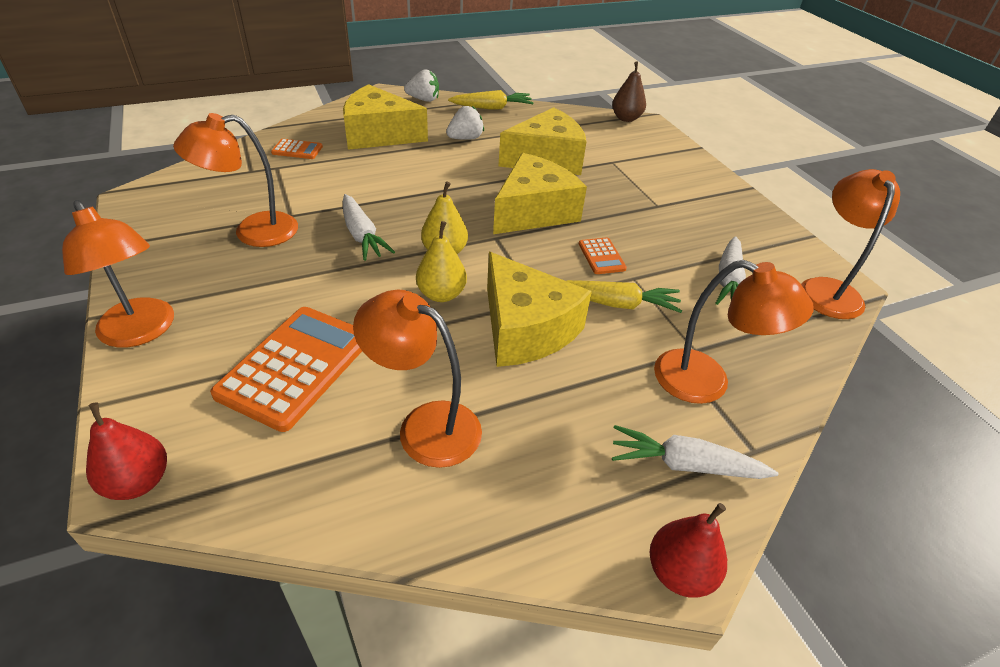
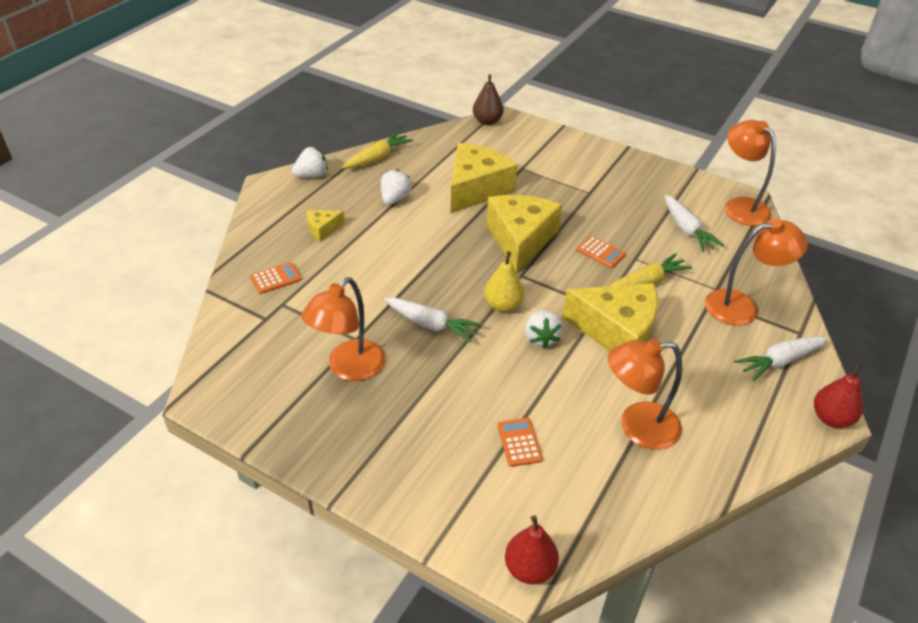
camera: 35 degrees left, 0 degrees up
(142, 332) = (385, 488): orange lamp -> none
(295, 366) = (519, 442): orange calculator -> orange calculator, size x0.47
(379, 135) = (322, 229): yellow cheese -> yellow cheese, size x0.46
(441, 294) = (541, 338): yellow pear -> white strawberry

